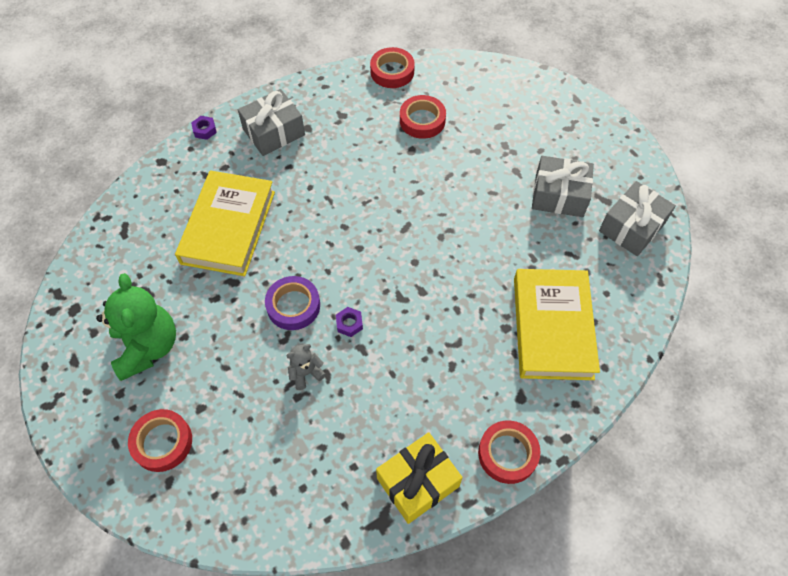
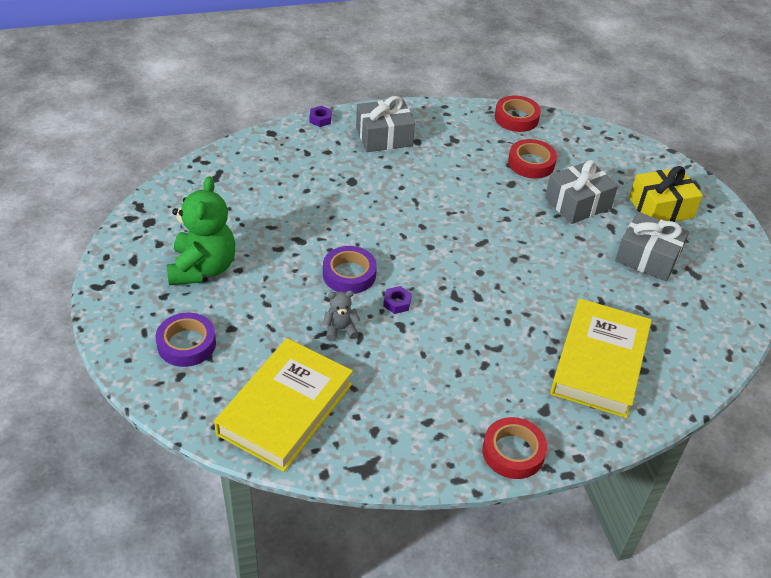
camera: 15 degrees right, 15 degrees down
(162, 442) = (186, 344): red tape -> purple tape
(228, 227) = (313, 198): yellow book -> yellow book (285, 409)
(418, 482) = (414, 448): yellow gift -> yellow gift (661, 208)
(632, 227) = (715, 303): grey gift -> grey gift (577, 203)

